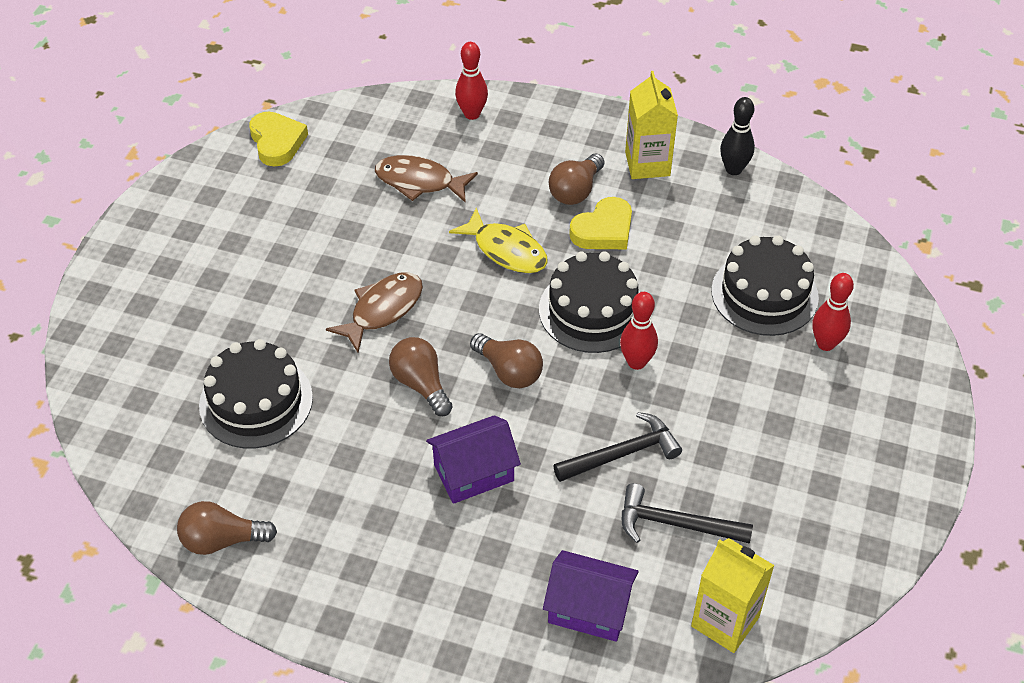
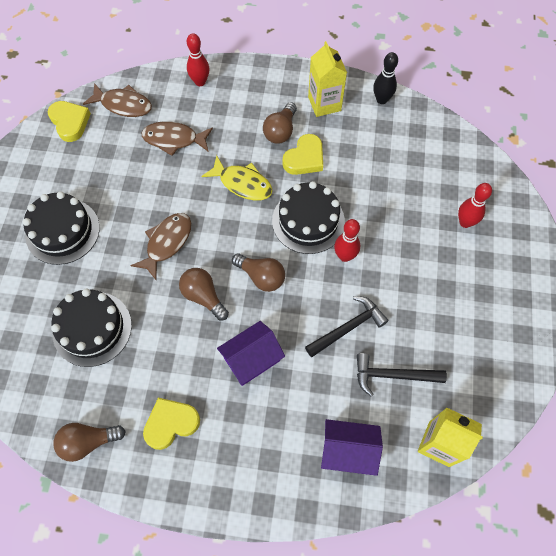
camera: 10 degrees left, 15 degrees up
(342, 535) = (171, 423): none -> yellow heart
(356, 129) = (123, 105): none -> brown fish
(764, 294) = (419, 191): black cake -> black cake (62, 231)

